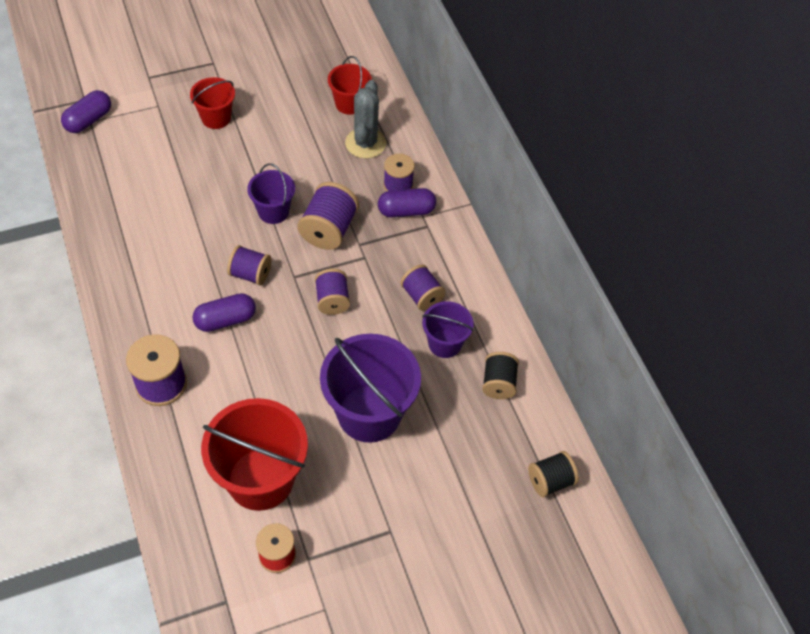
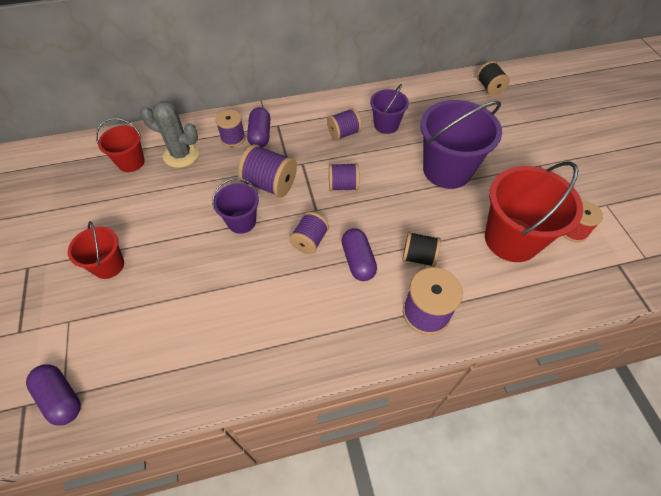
camera: 80 degrees left, 0 degrees up
(498, 383) = (419, 102): black spool -> black spool (418, 257)

